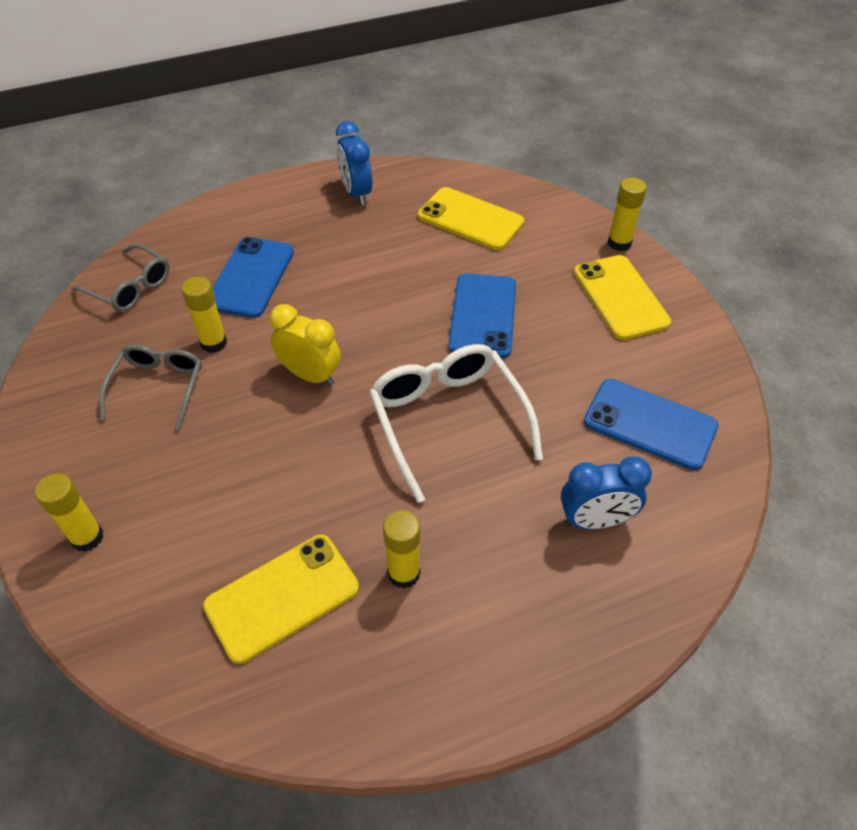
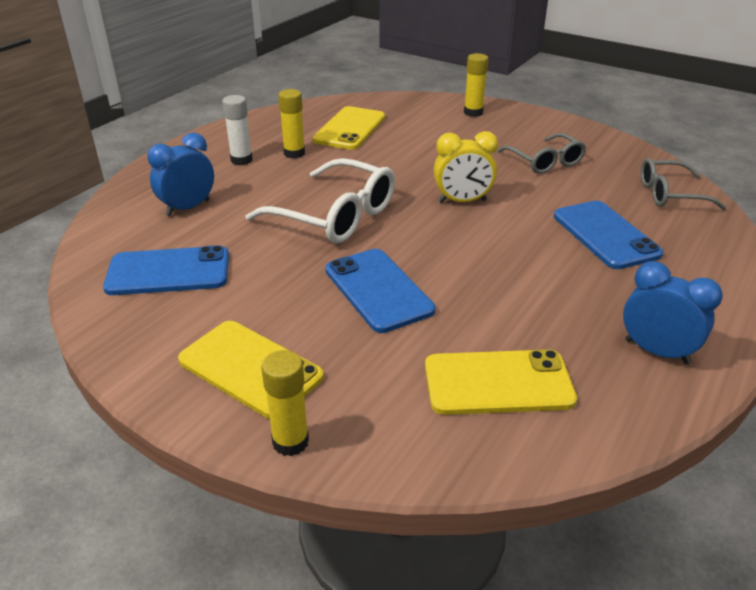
camera: 145 degrees right, 15 degrees down
(213, 343) = (554, 191): yellow glue stick -> none
(481, 598) = (241, 160): none -> white glue stick

